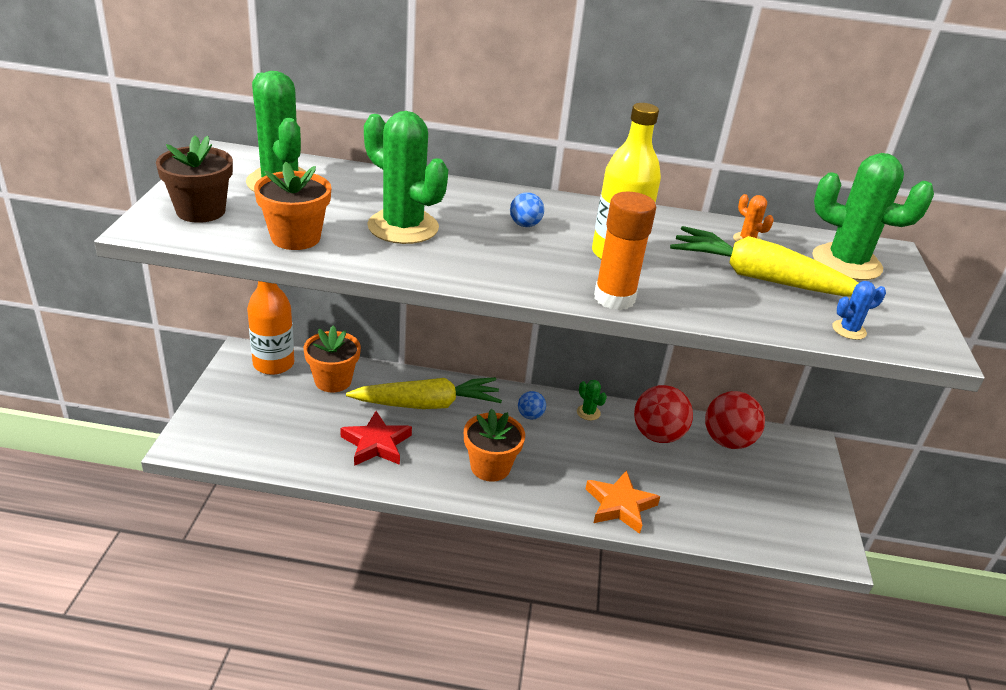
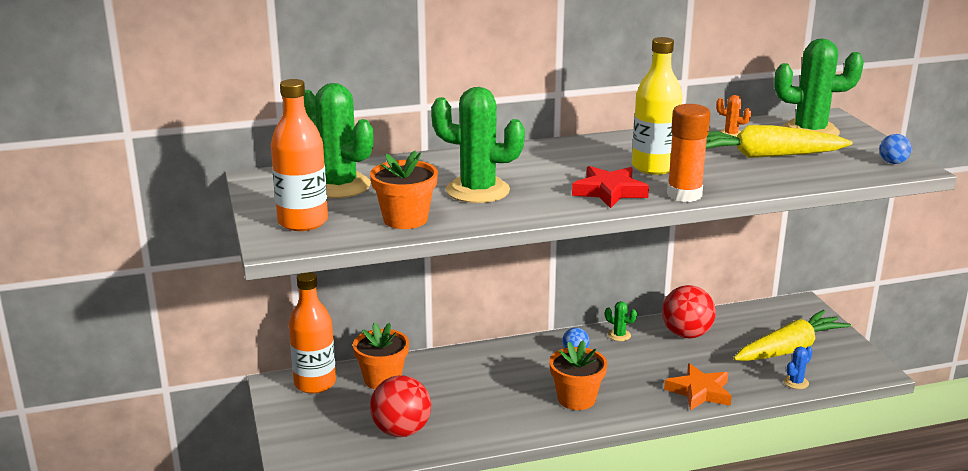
camera: 20 degrees left, 10 degrees down
(201, 211) = (303, 222): brown flower pot -> orange bottle
(376, 444) = (467, 413): red star -> red star (609, 191)
(427, 404) = (482, 371): yellow carrot -> yellow carrot (789, 349)
(525, 225) = (566, 165): blue ball -> blue ball (893, 162)
(727, 441) = (741, 321): red ball -> red ball (401, 431)
(849, 330) = (852, 172): blue cactus -> blue cactus (796, 382)

